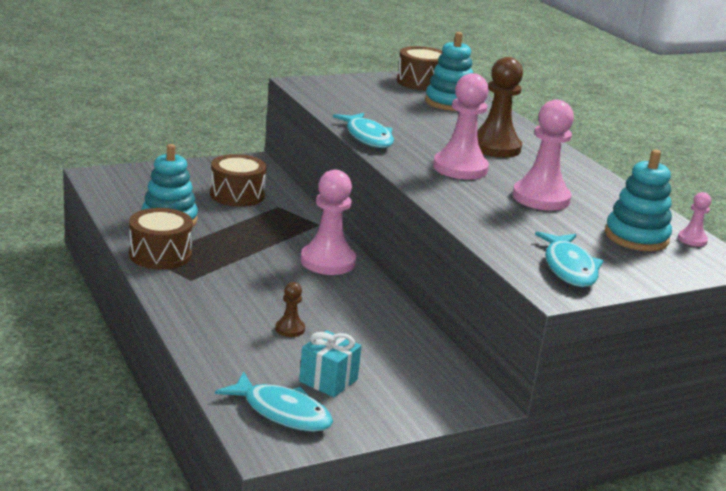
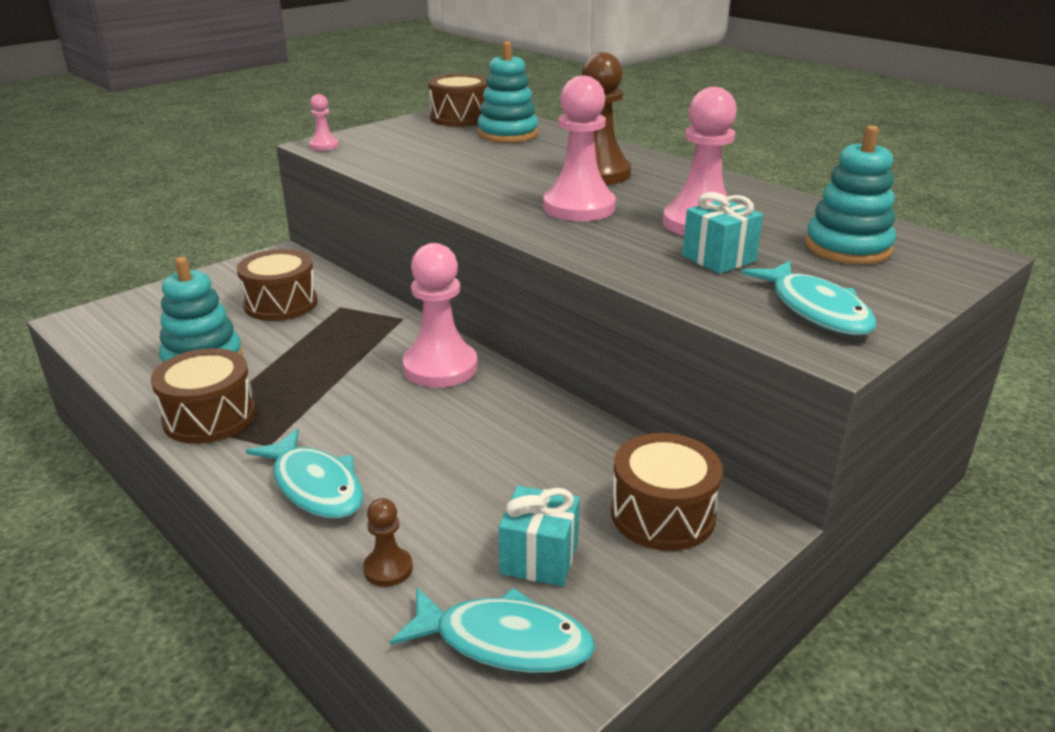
camera: 15 degrees left, 5 degrees up
(290, 329) = (442, 486): brown pawn -> brown pawn (388, 569)
(367, 137) = (442, 193): turquoise fish -> turquoise fish (315, 486)
(424, 380) = (662, 514): none -> brown drum
(532, 223) = (718, 258): none -> turquoise gift
(692, 239) = (906, 236): pink pawn -> pink pawn (324, 146)

